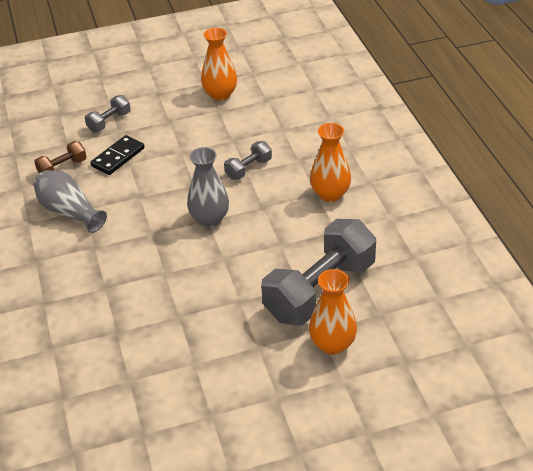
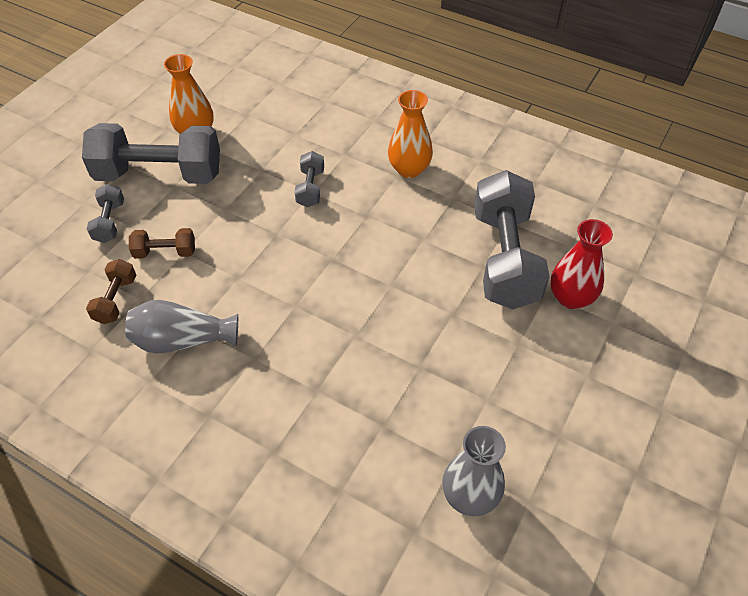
camera: 45 degrees left, 10 degrees up
(118, 157) = (165, 252): black domino -> brown dumbbell
(168, 109) = (159, 174): none -> grey dumbbell
(209, 219) = (333, 256): grey vase -> grey vase (470, 496)
(332, 344) = (571, 297): orange vase -> red vase

